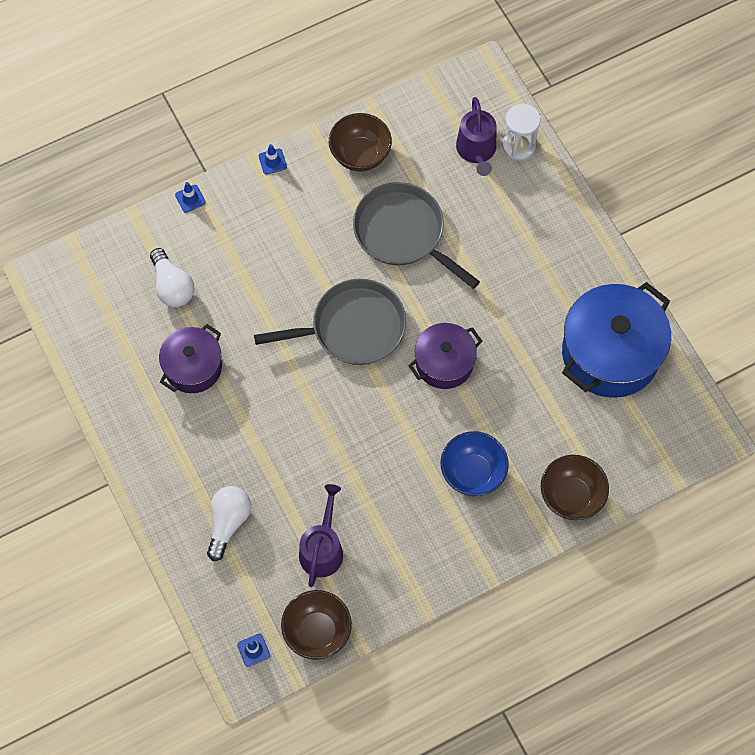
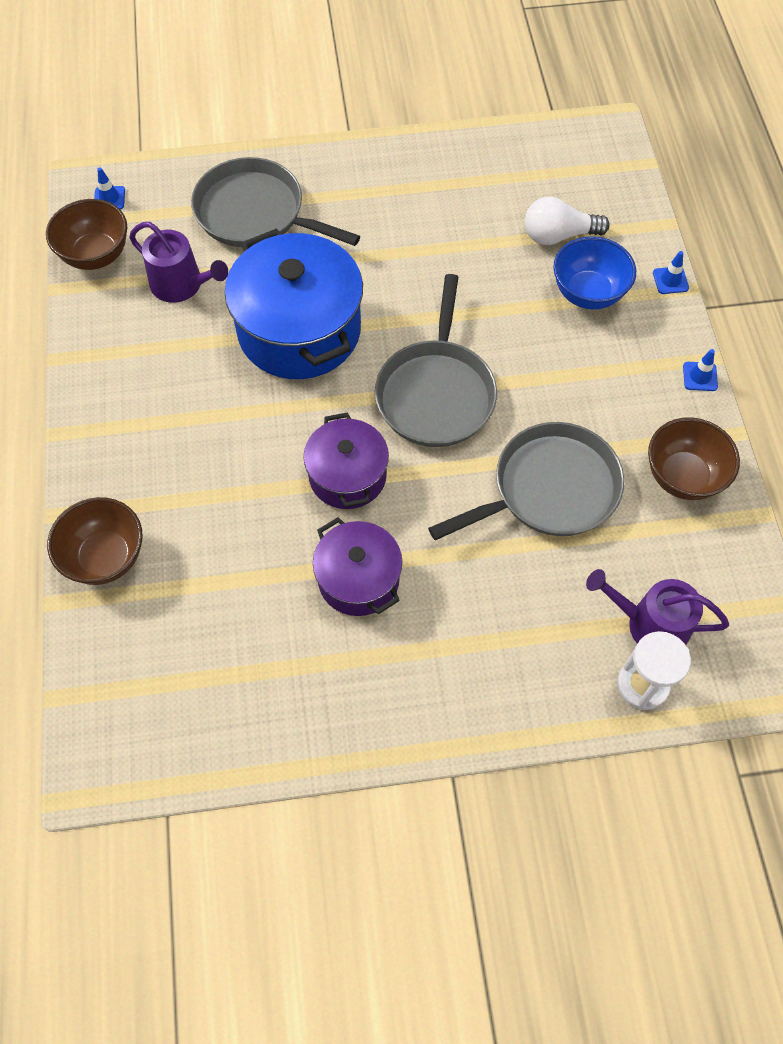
camera: 110 degrees right, 5 degrees down
(193, 367) = (449, 229): purple pot -> purple pot (358, 579)
(228, 522) = (255, 213): white light bulb -> grey pan
(472, 473) = (191, 458): blue bowl -> blue bowl (588, 293)
(610, 353) = (273, 684): blue pot -> blue pot (299, 330)

